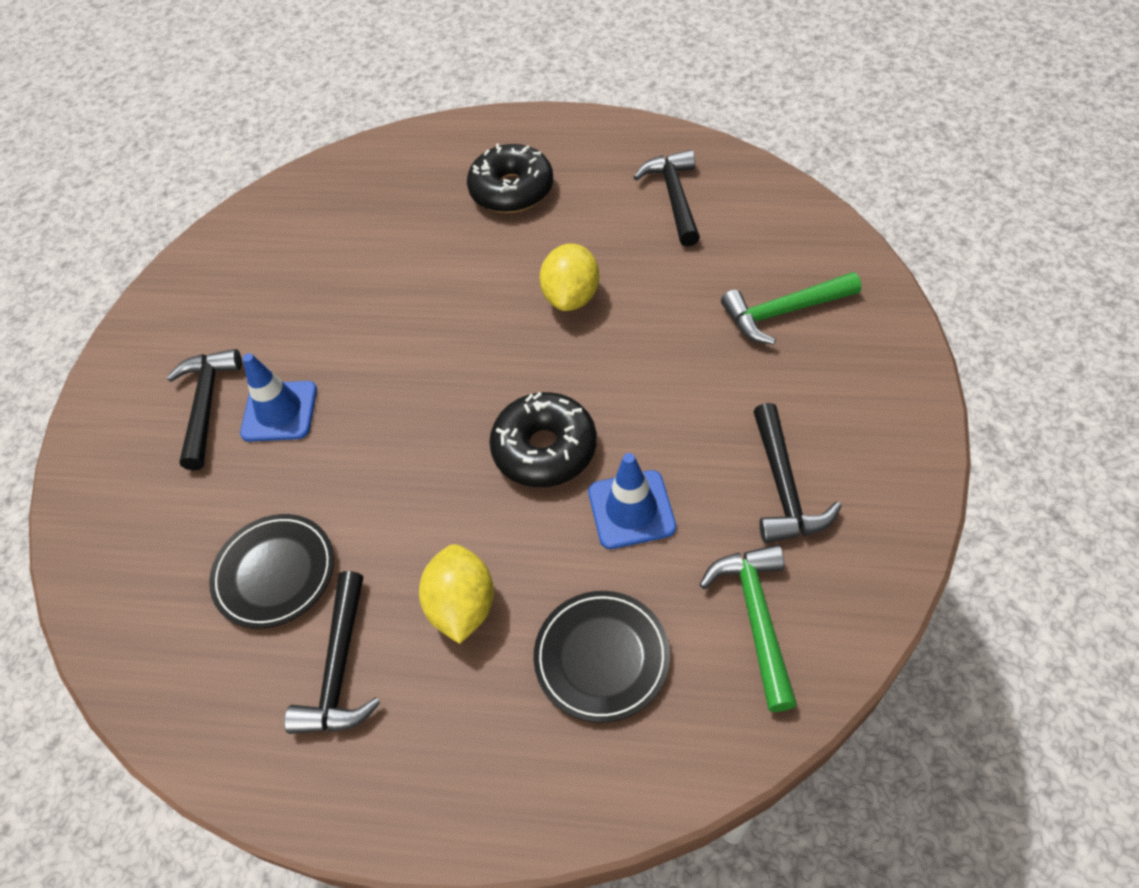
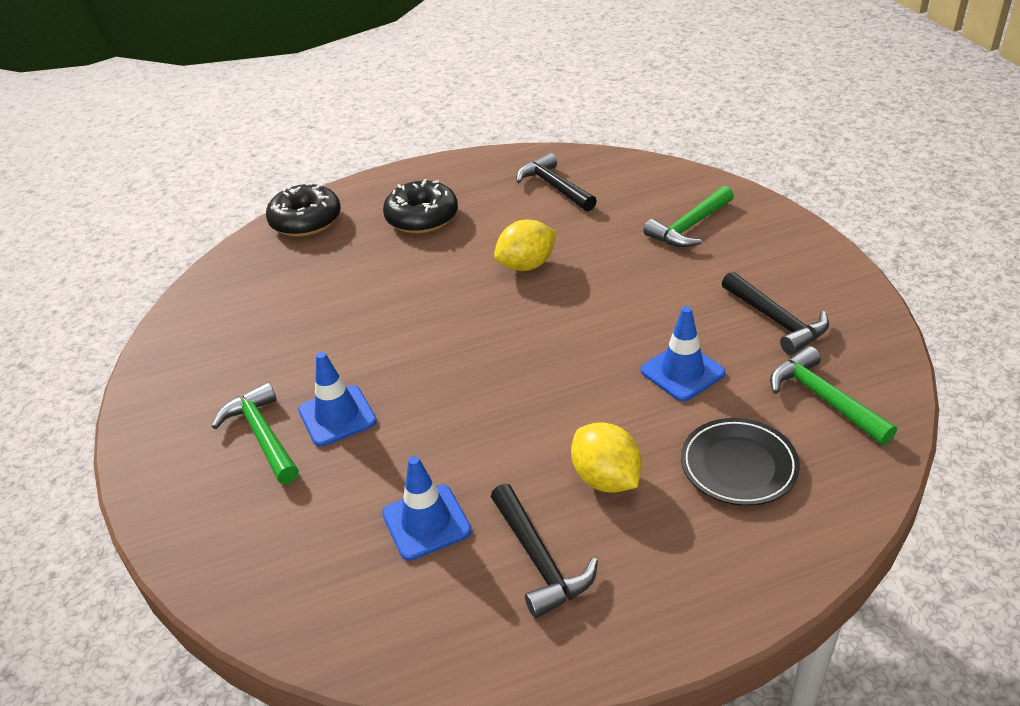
camera: 30 degrees left, 15 degrees down
(207, 405) = (262, 435): black hammer -> green hammer
(275, 573) = (426, 522): black plate -> blue traffic cone
(545, 449) = (585, 360): black donut -> black donut (306, 221)
(572, 297) = (526, 265): yellow lemon -> yellow lemon turned 75 degrees clockwise

